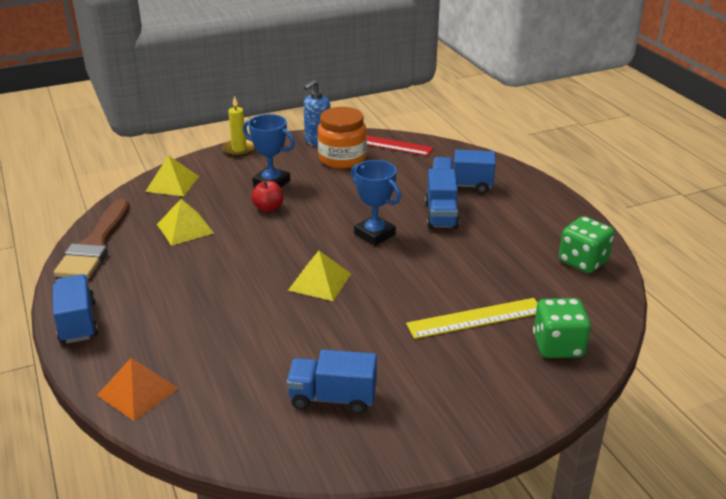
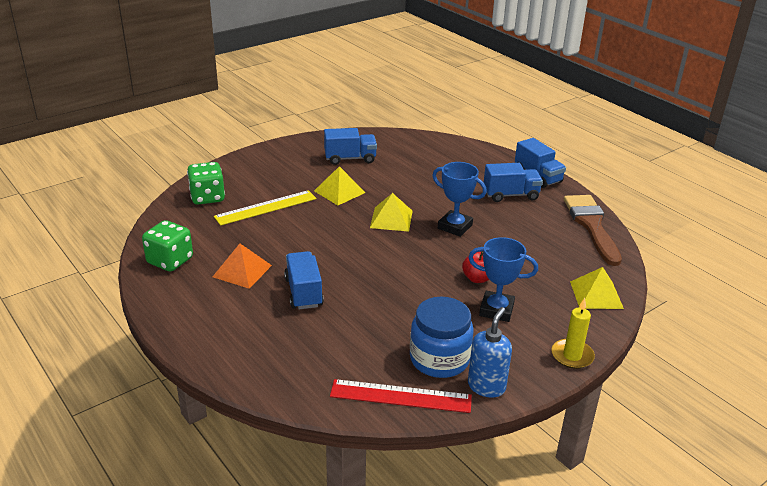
camera: 165 degrees right, 0 degrees up
(138, 391) = (463, 150): orange pyramid -> orange pyramid (242, 271)
(185, 228) = (534, 248): yellow pyramid -> yellow pyramid (339, 191)
(342, 158) = (439, 359): orange jar -> blue jar
(374, 234) = (363, 264): blue trophy -> blue trophy (455, 227)
(462, 186) = (285, 335): blue truck -> blue truck (511, 195)

